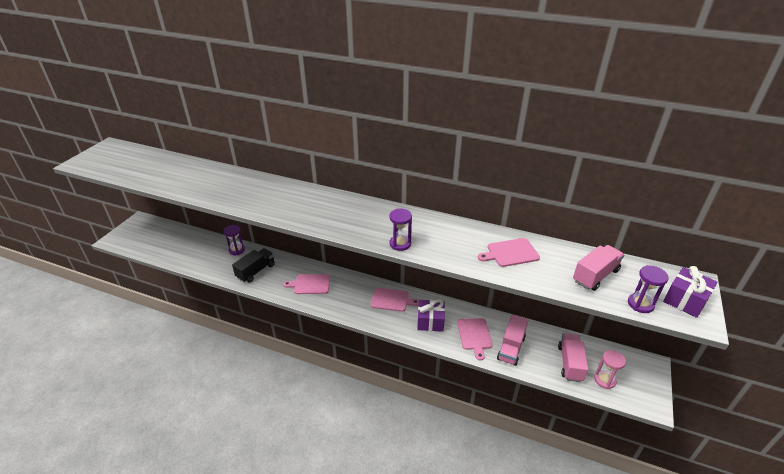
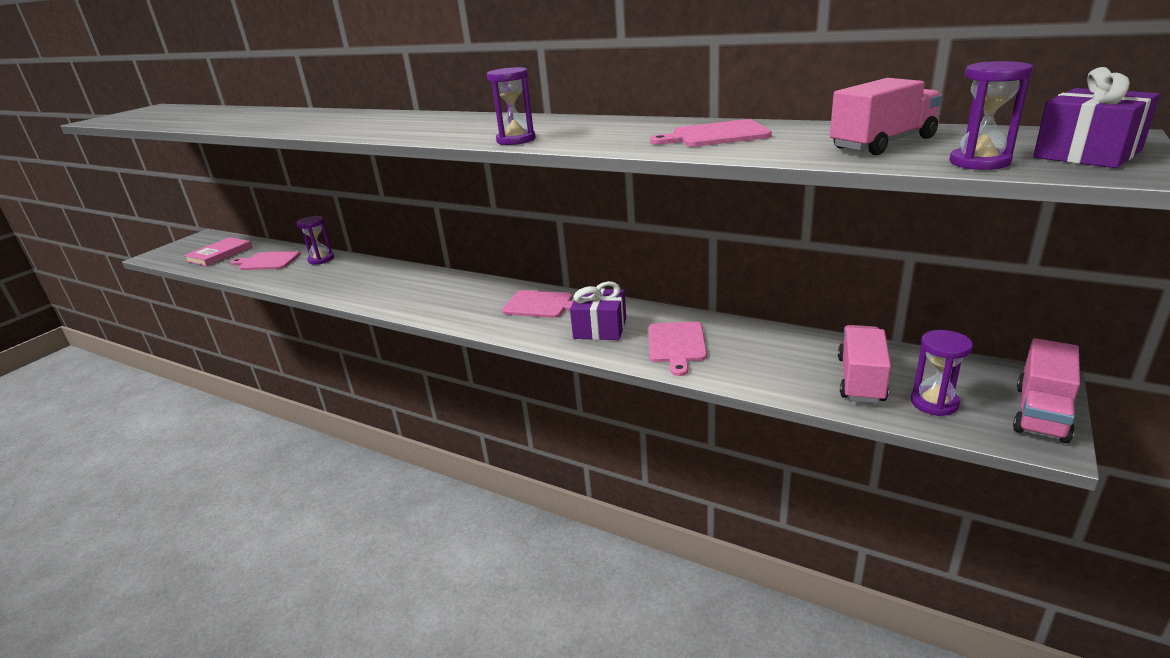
camera: 10 degrees right, 10 degrees down
(161, 241) = (219, 254): none -> pink book
(256, 271) = (337, 279): black truck -> none
(310, 284) = (414, 291): pink cutting board -> pink cutting board (267, 261)
(511, 348) = (743, 360): pink truck -> pink truck (1041, 413)
(604, 380) = (934, 403): pink hourglass -> purple hourglass

